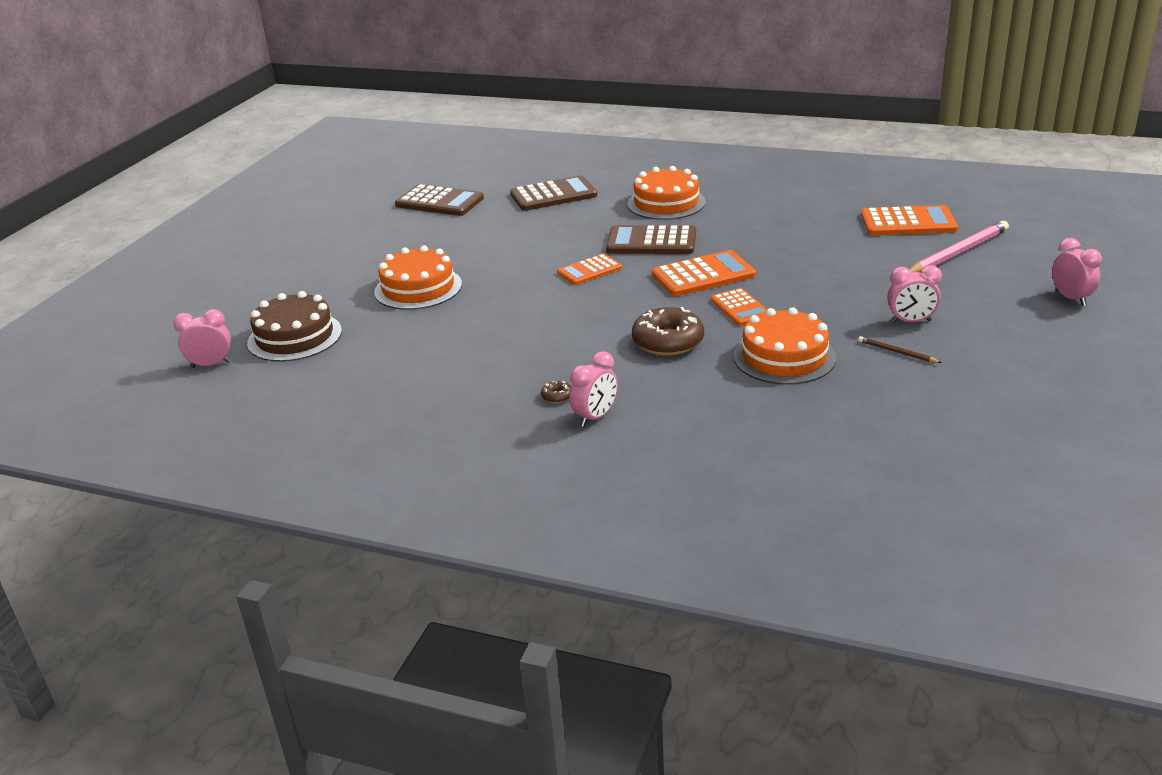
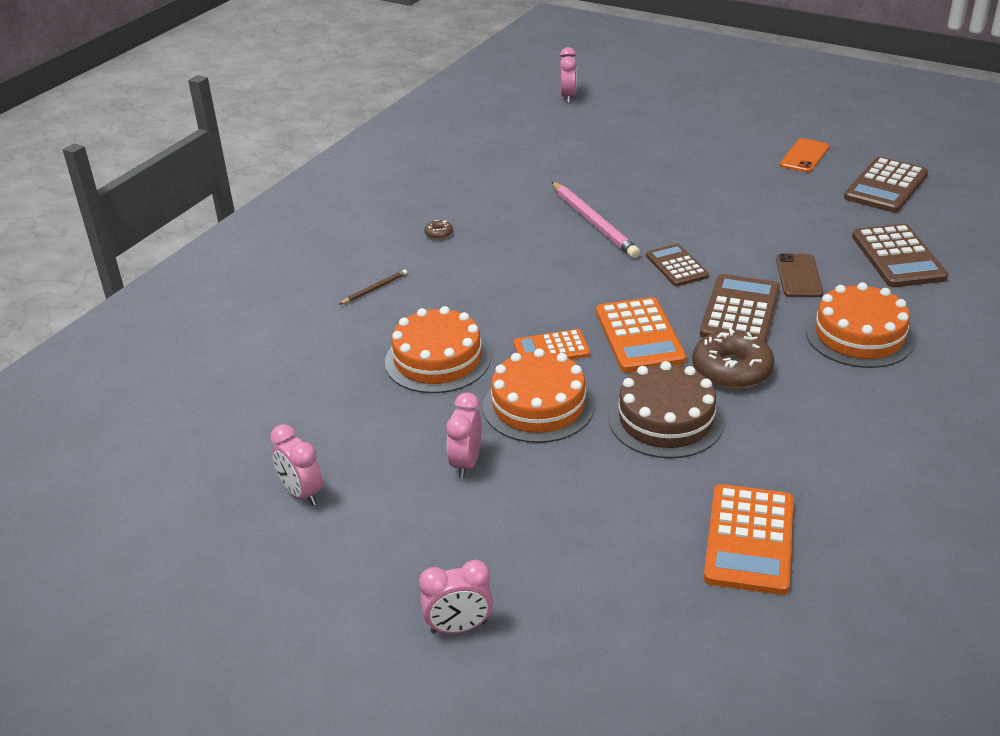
camera: 100 degrees right, 5 degrees up
(295, 337) = (598, 125): brown cake -> brown cake (666, 420)
(382, 233) = (804, 156): none -> orange phone
(418, 288) = (669, 175): orange cake -> orange cake (538, 405)
(589, 270) = (676, 266): orange calculator -> brown calculator
(591, 225) = (799, 276): none -> brown phone
(595, 417) = (396, 248): pink clock -> pink clock (302, 493)
(668, 341) = (502, 296): brown donut -> brown donut (732, 370)
(897, 352) = (407, 435): brown pencil -> brown pencil (374, 289)
(958, 252) = (633, 560): pink pencil -> pink pencil (594, 222)

